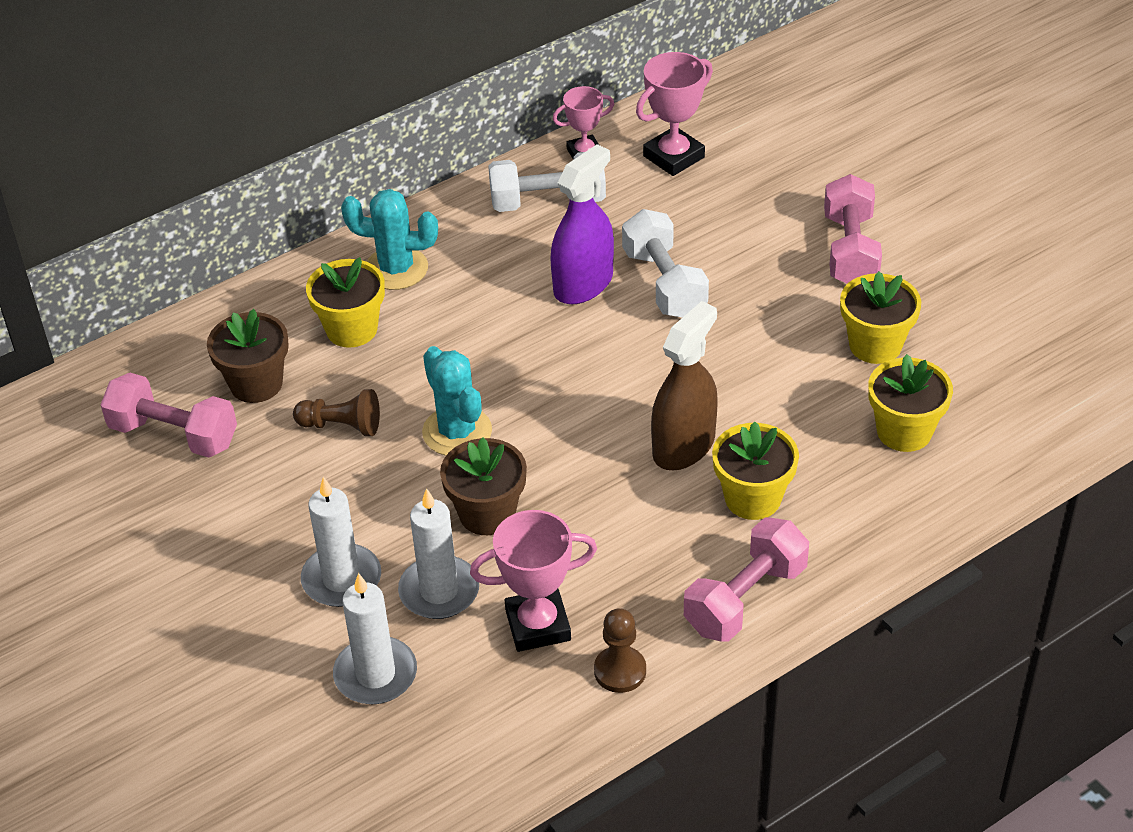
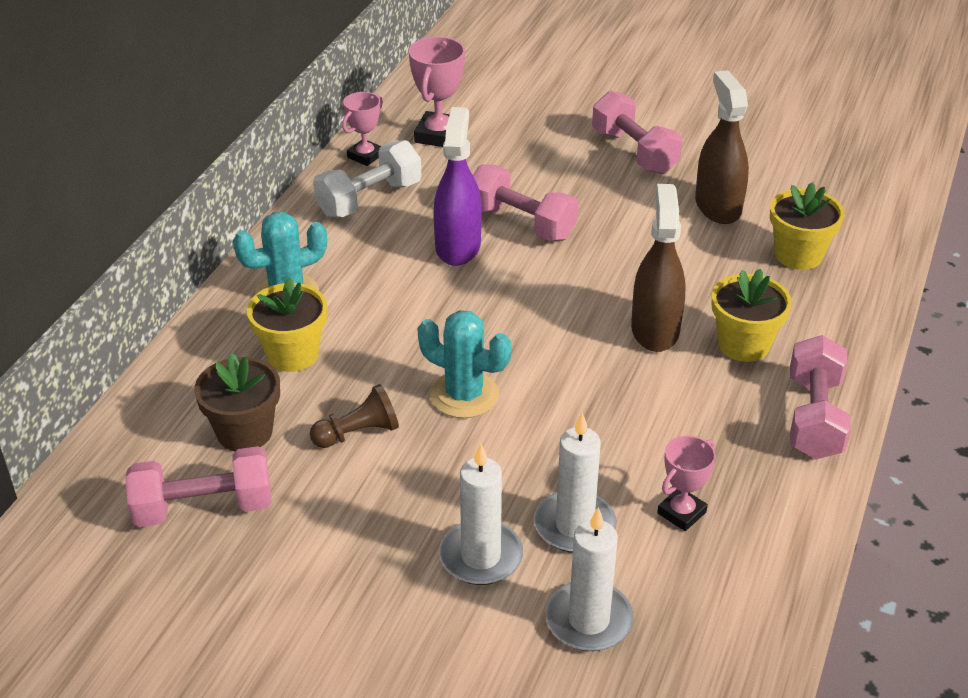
camera: 35 degrees left, 5 degrees down
(487, 514) = (553, 446): brown flower pot -> none
(538, 625) = (681, 512): pink trophy -> pink trophy, size x0.65
(620, 671) = (780, 516): brown pawn -> none
(664, 284) = (521, 223): white dumbbell -> pink dumbbell
(875, 345) = (718, 206): yellow flower pot -> brown spray bottle

